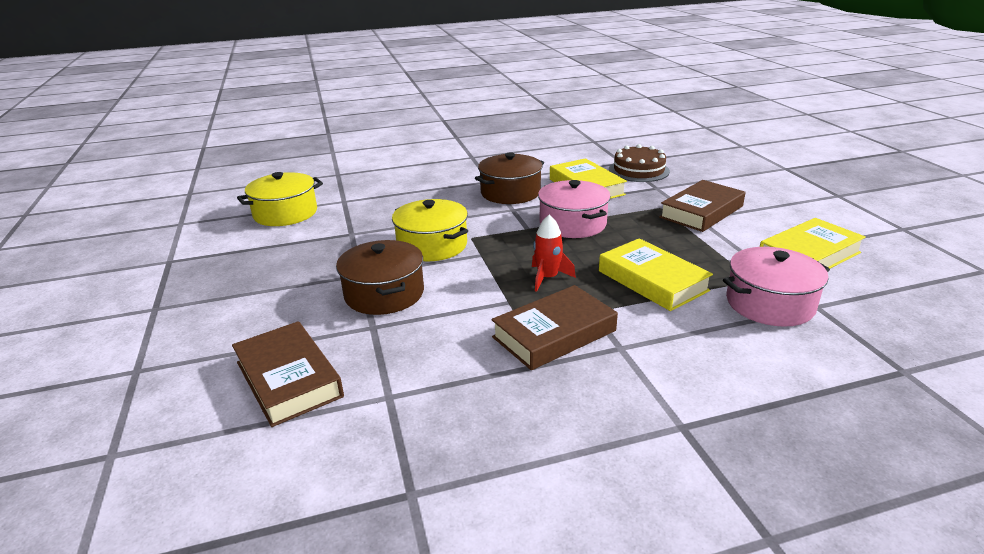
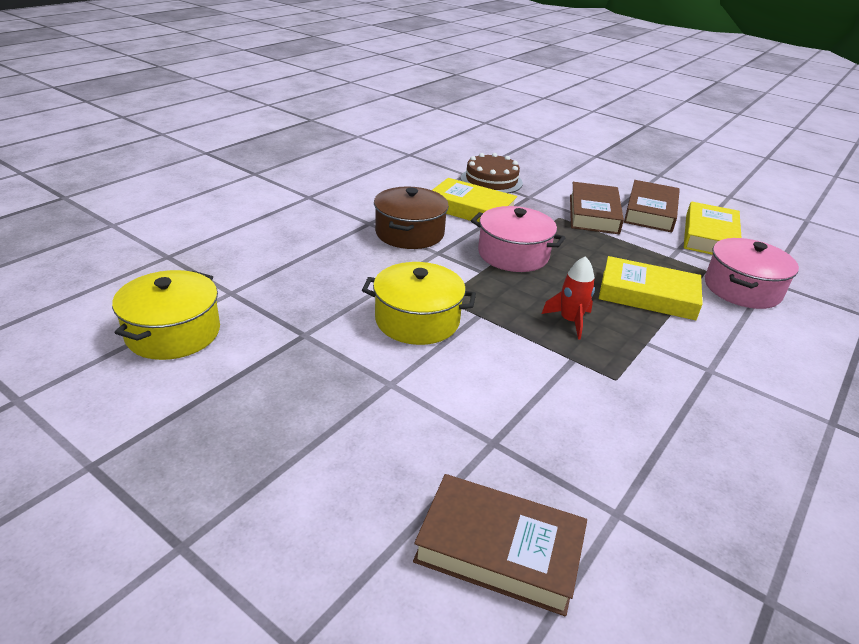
camera: 40 degrees left, 5 degrees up
(384, 294) = (449, 398): brown pot -> none
(554, 334) = (651, 378): brown book -> brown book (650, 212)

